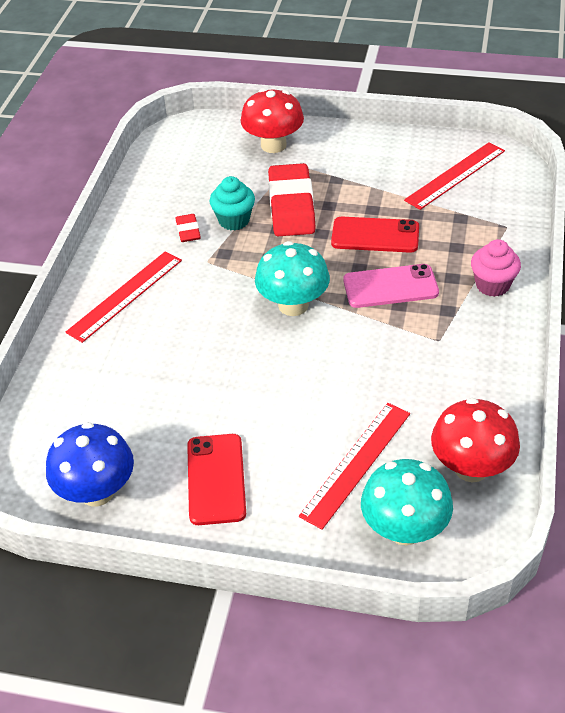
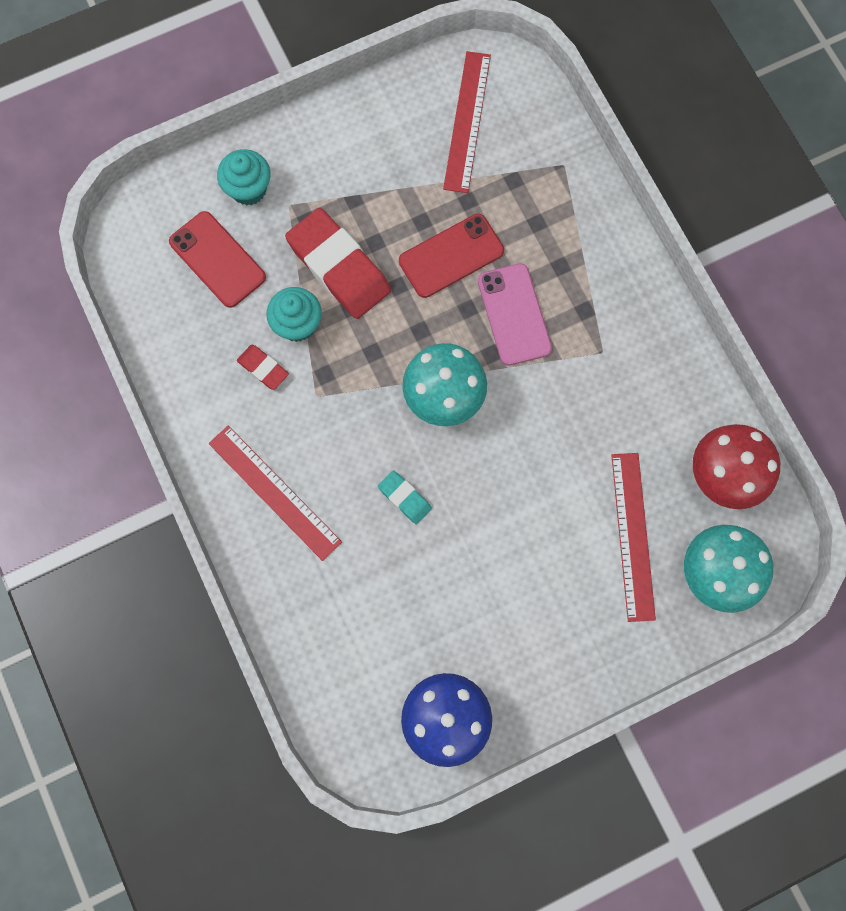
camera: 40 degrees left, 30 degrees up
(125, 295) = (274, 492): red ruler -> red ruler turned 45 degrees counterclockwise
(207, 345) = (404, 498): none -> turquoise eraser
(216, 479) = (533, 634): red phone -> red phone (217, 259)
(273, 145) = (248, 189): red mushroom -> turquoise cupcake
(390, 287) = (514, 314): pink phone -> pink phone turned 60 degrees counterclockwise
(492, 285) = (602, 252): pink cupcake -> none

